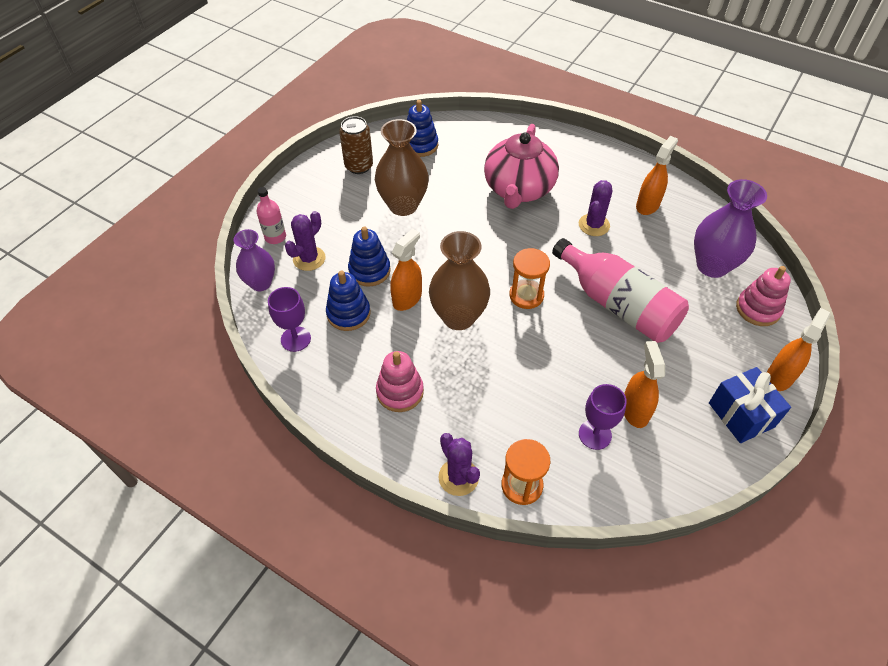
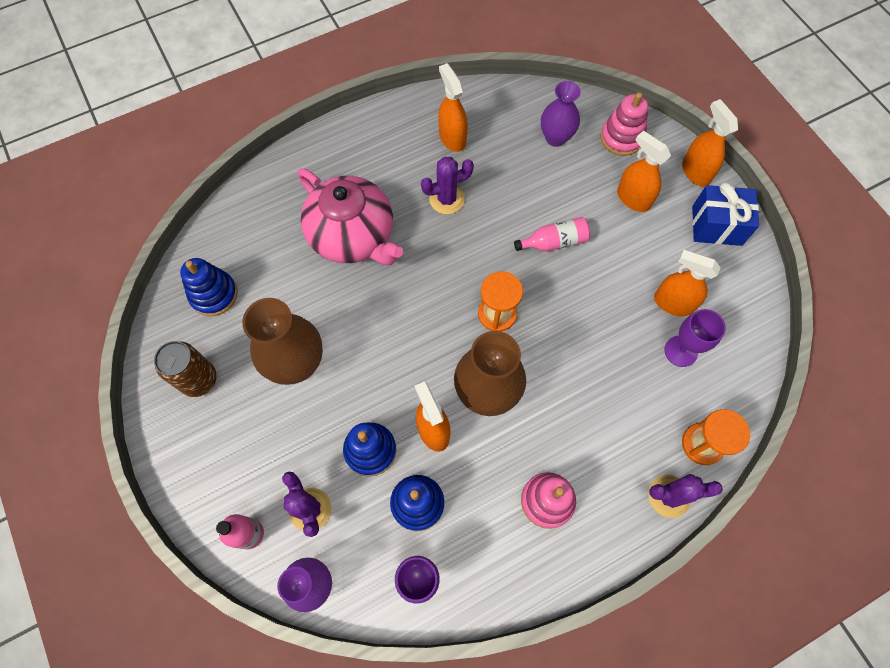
camera: 60 degrees left, 15 degrees up
(594, 225) = (447, 199): purple cactus -> purple cactus turned 75 degrees counterclockwise
(617, 304) = (554, 242): pink bottle -> pink bottle, size x0.48
(707, 341) = (633, 198): none -> orange spray bottle
(712, 266) = (556, 138): purple vase -> purple vase, size x0.65

